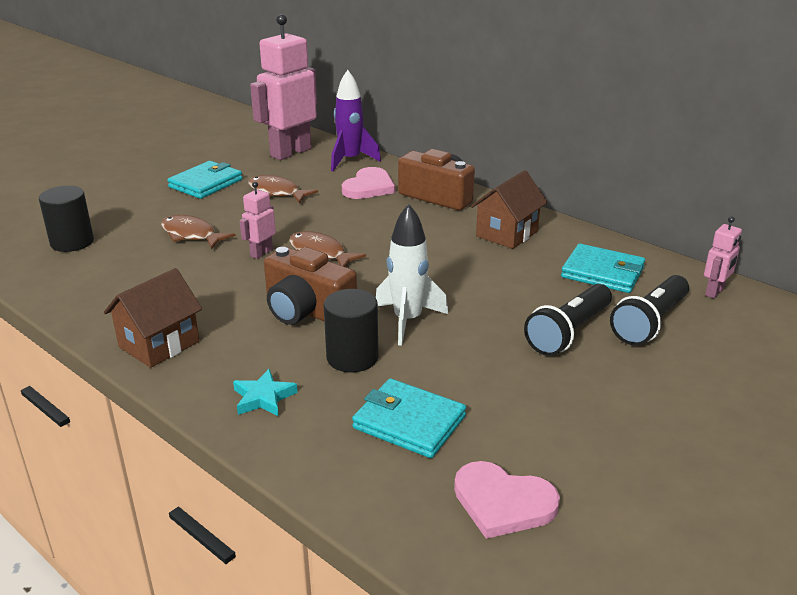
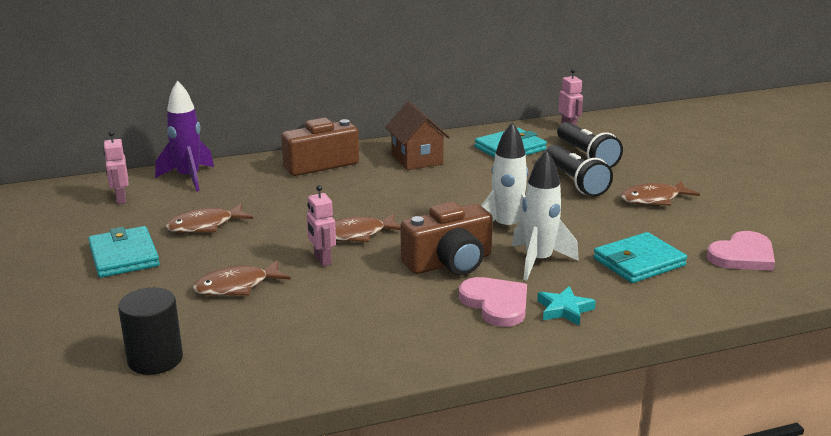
camera: 60 degrees left, 5 degrees down
(159, 344) = (436, 342): brown house -> none
(290, 152) = (121, 199): pink robot -> pink robot, size x0.46
(352, 357) = (538, 261): black cylinder -> white rocket
(369, 187) = (258, 184): pink heart -> pink heart (496, 304)
(587, 397) = (653, 199): none -> brown fish

